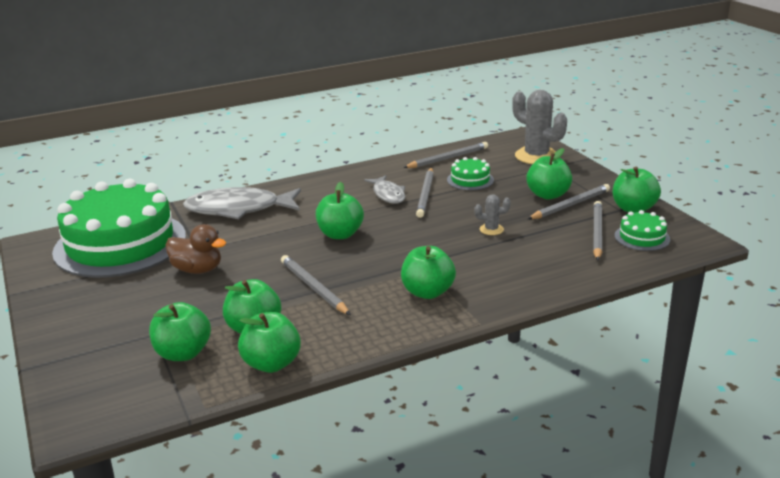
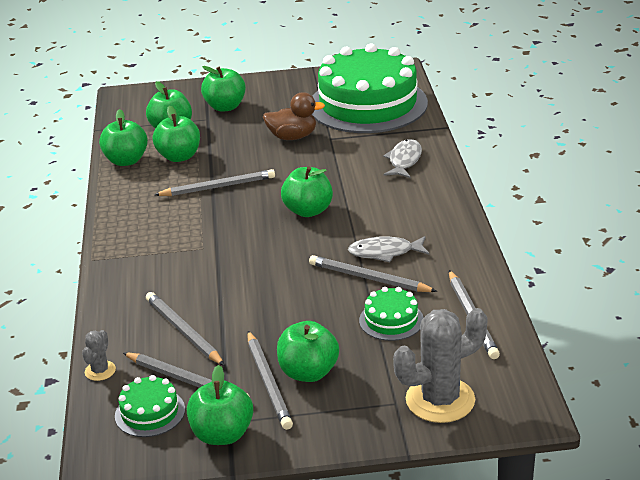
camera: 110 degrees right, 5 degrees up
(197, 270) = (292, 137): brown duck -> brown duck turned 135 degrees counterclockwise
(238, 209) = (404, 160): grey fish -> grey fish, size x0.57
(427, 292) = (161, 242): green apple -> green apple (225, 107)
(491, 229) = (250, 305): grey cactus -> grey cactus (100, 371)
(545, 248) = (184, 331): none -> grey pencil

